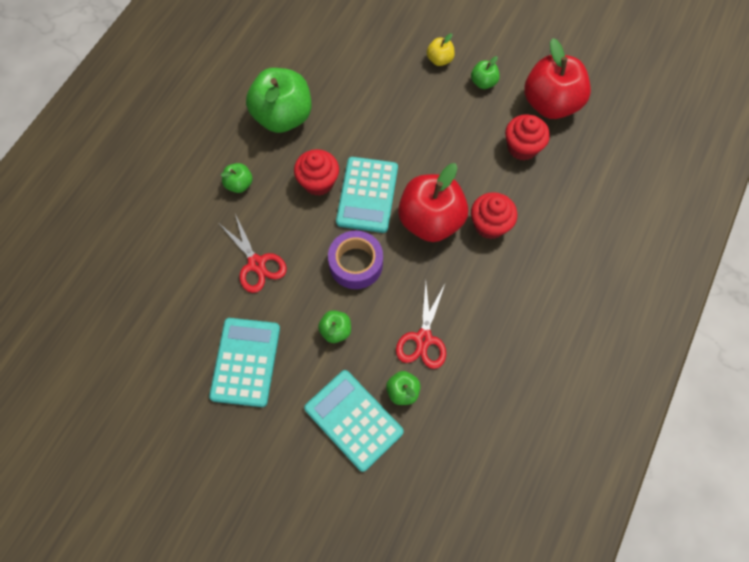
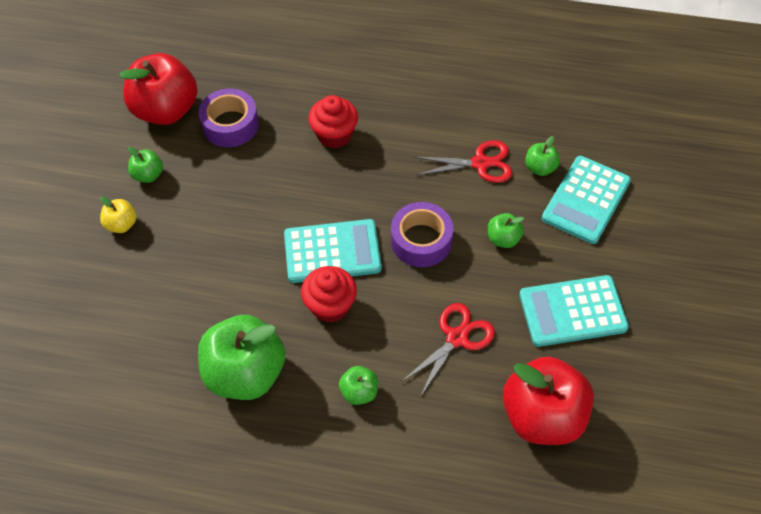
camera: 105 degrees left, 10 degrees down
(430, 221) = (346, 186): red apple -> red apple (542, 416)
(522, 147) = (230, 125): red cupcake -> purple tape

